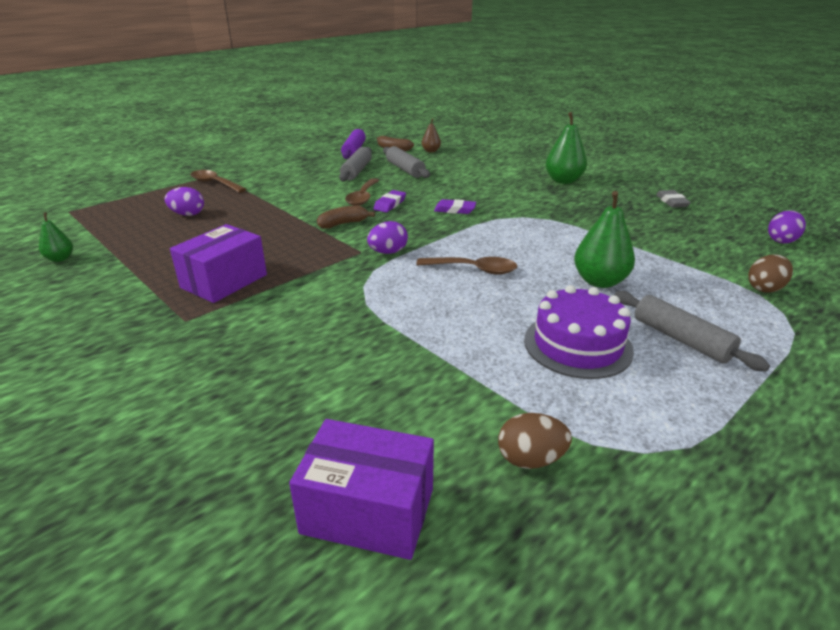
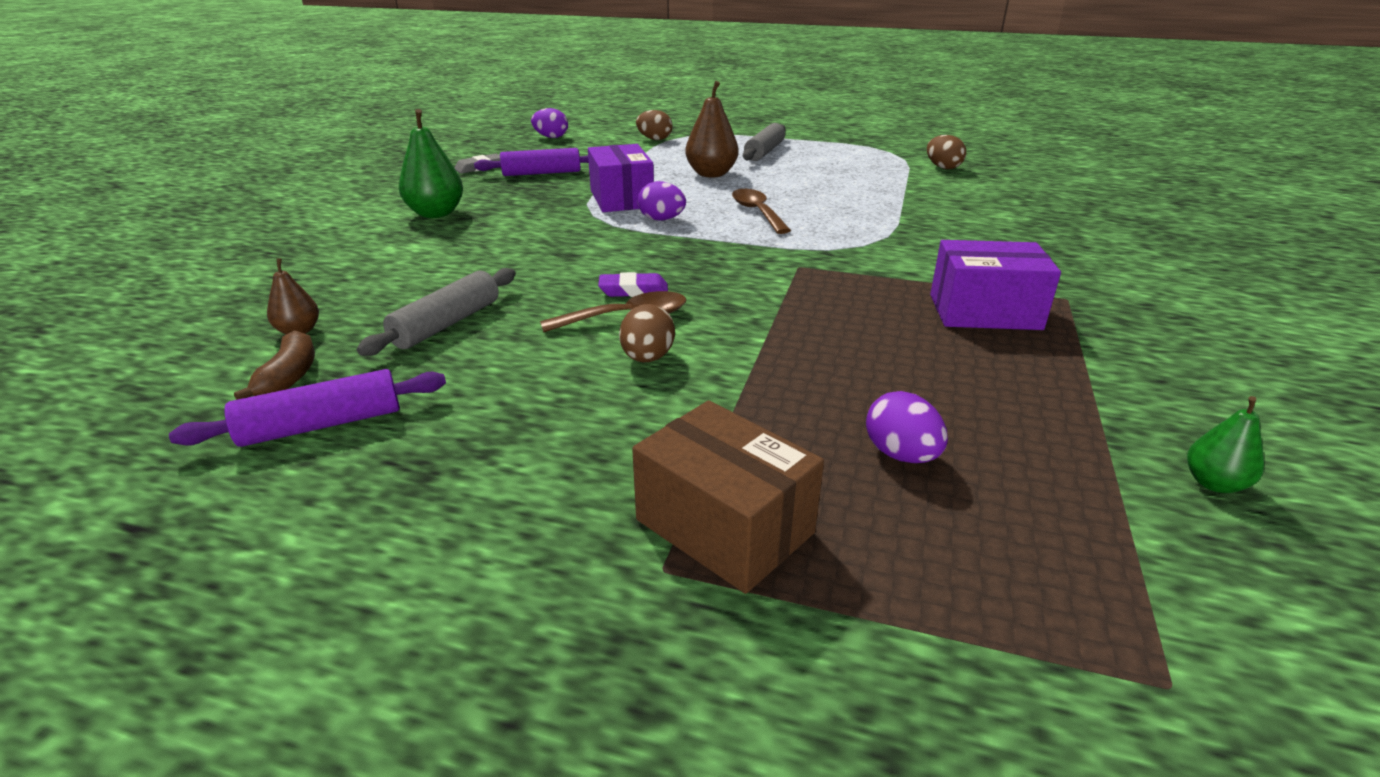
camera: 120 degrees left, 0 degrees up
(215, 183) = (724, 526): brown spoon -> brown box
(321, 194) = (647, 358): none -> brown egg
(343, 224) = (741, 299): brown banana -> none
(356, 171) = (488, 368): grey rolling pin -> none
(368, 510) = (1046, 187): purple box -> purple box (621, 199)
(388, 252) = (779, 253): purple egg -> purple egg (661, 219)
(455, 210) = (610, 249): purple eraser -> none
(577, 345) = (817, 170): purple cake -> none
(599, 281) = (711, 174): green pear -> brown pear
(643, 218) = (541, 173): none -> purple rolling pin

